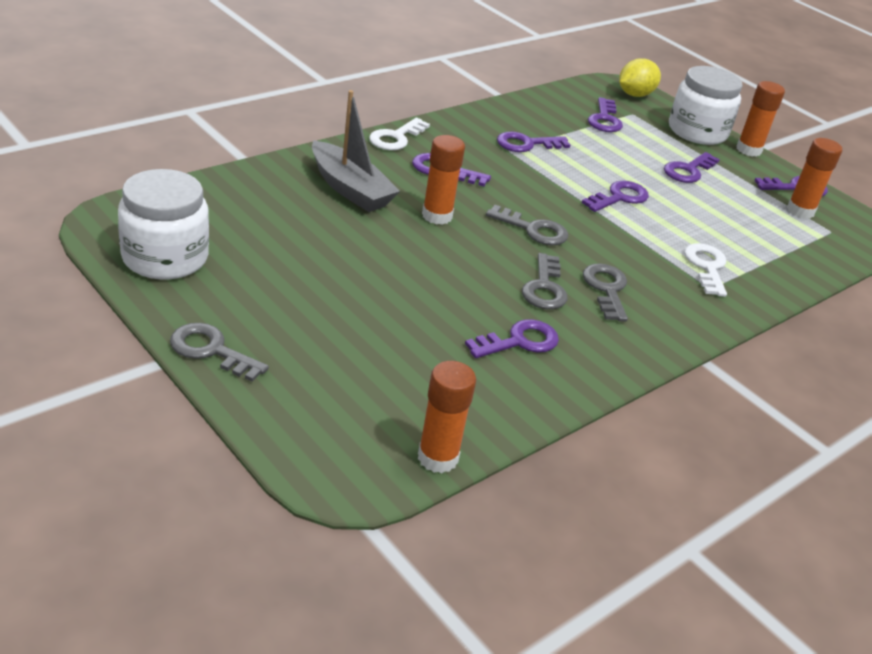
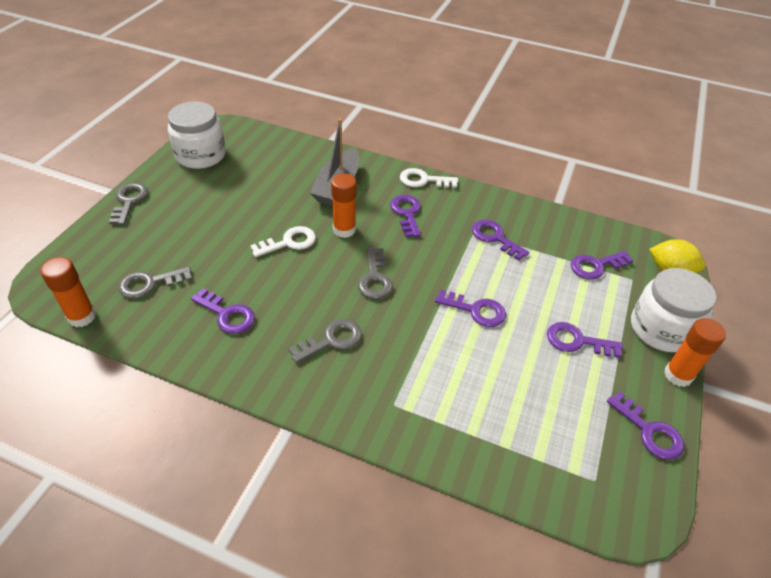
camera: 65 degrees right, 10 degrees up
(544, 288) = (303, 307): grey key -> grey key (150, 283)
(706, 267) = (424, 394): white key -> white key (289, 242)
(800, 211) = (605, 444): orange glue stick -> none

